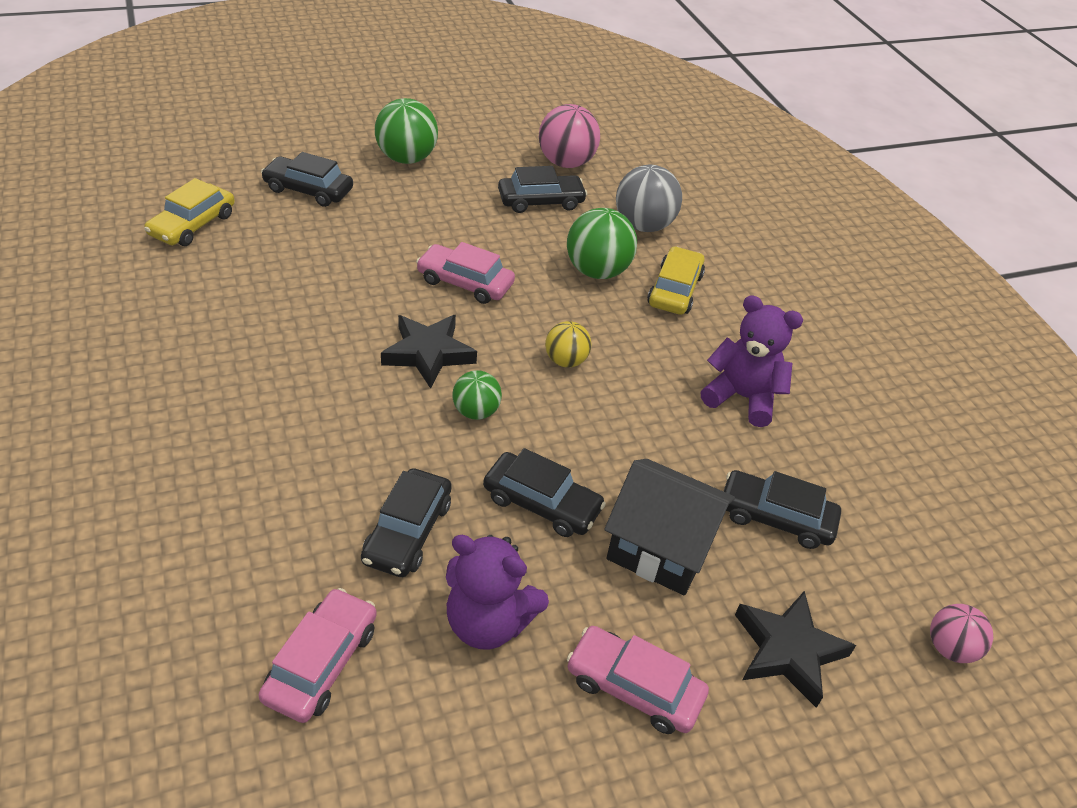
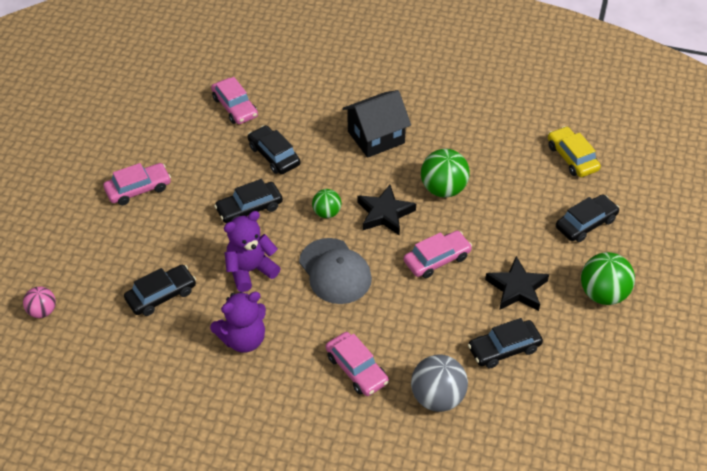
camera: 130 degrees right, 5 degrees up
(488, 622) = (207, 160): purple teddy bear -> purple teddy bear (250, 270)
(541, 201) = (504, 349): black car -> black car turned 45 degrees clockwise
(565, 361) = (335, 271): yellow ball -> grey cap
(566, 163) = (549, 396): pink ball -> none
(597, 271) = (404, 336): green ball -> green ball (443, 189)
(660, 548) = (188, 237): black house -> black house (376, 137)
(674, 290) = (356, 369): yellow car -> pink car
(788, 650) = (101, 249): black star -> black star (517, 288)

